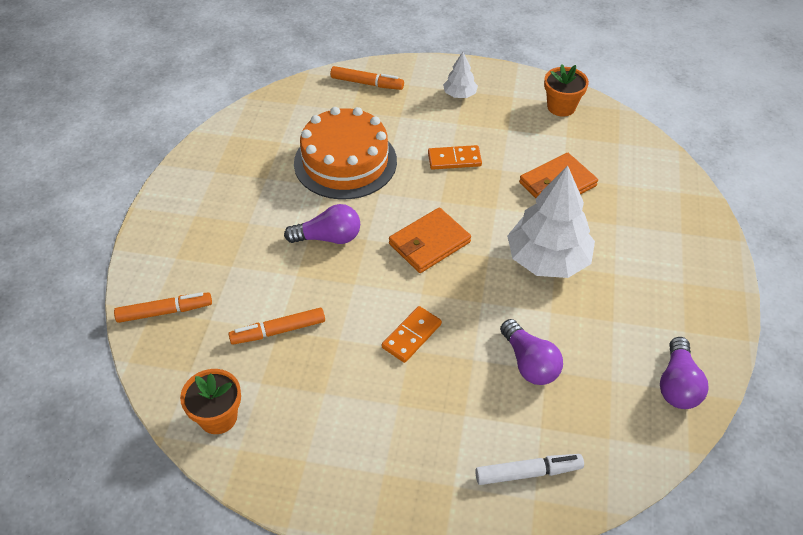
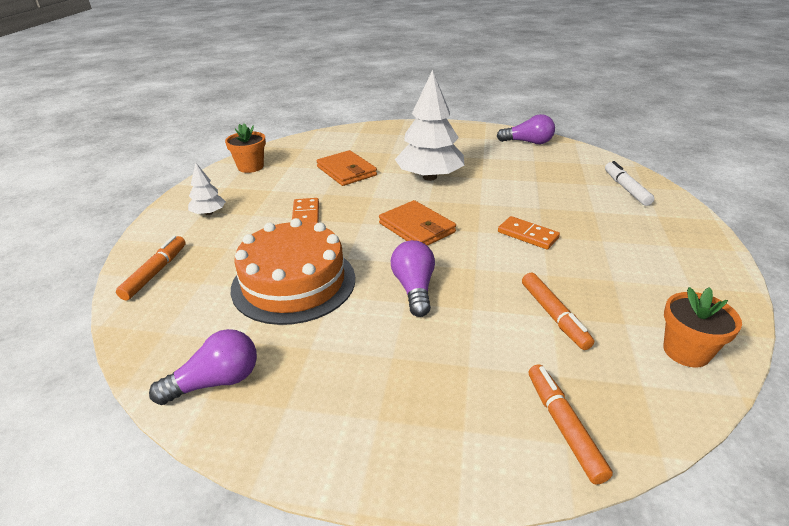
camera: 90 degrees left, 15 degrees down
(529, 363) = (533, 186): purple light bulb -> purple light bulb (216, 382)

